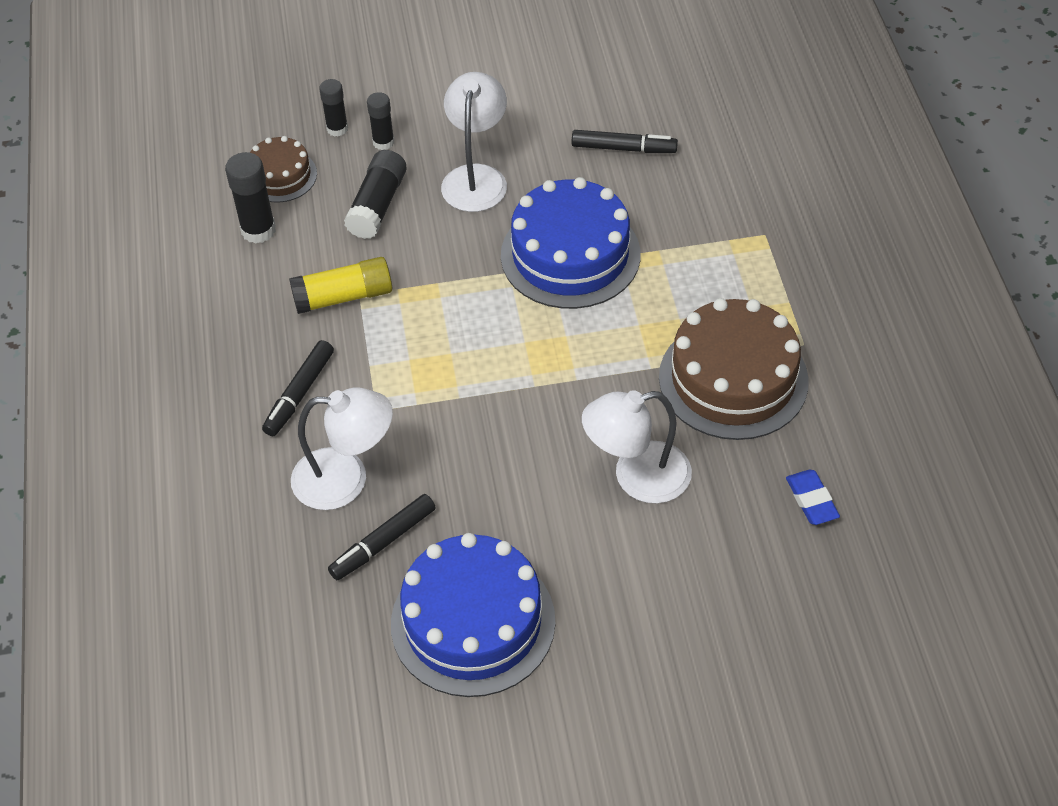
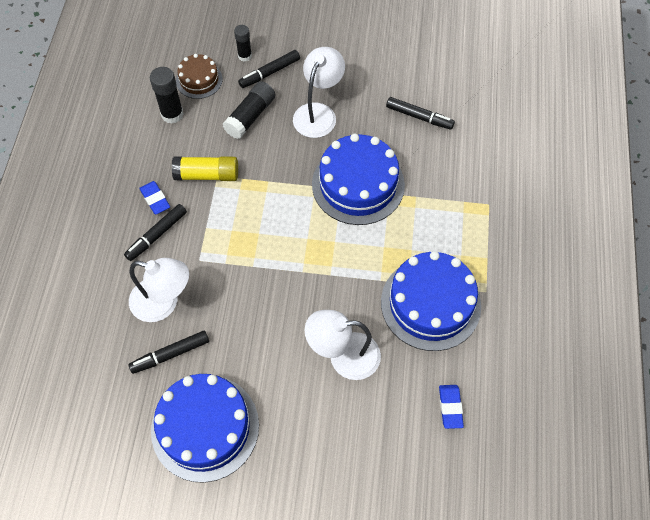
camera: 15 degrees right, 10 degrees up
(278, 347) = (155, 199): none -> blue eraser
(383, 142) = (269, 73): black glue stick -> black marker
(733, 379) = (430, 304): brown cake -> blue cake

